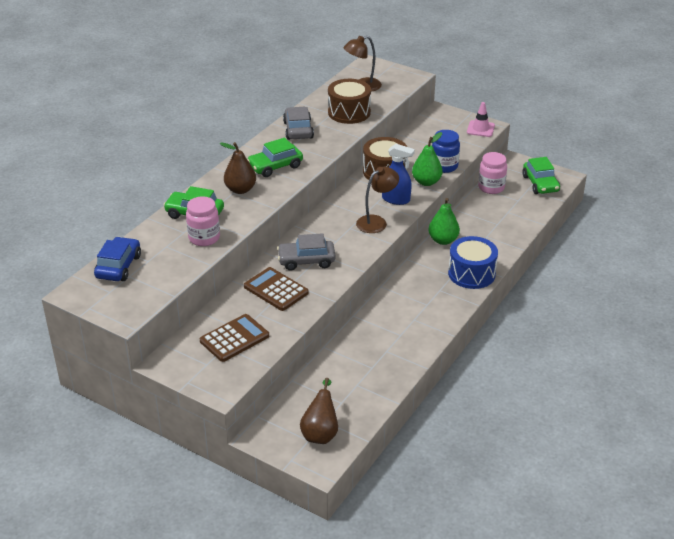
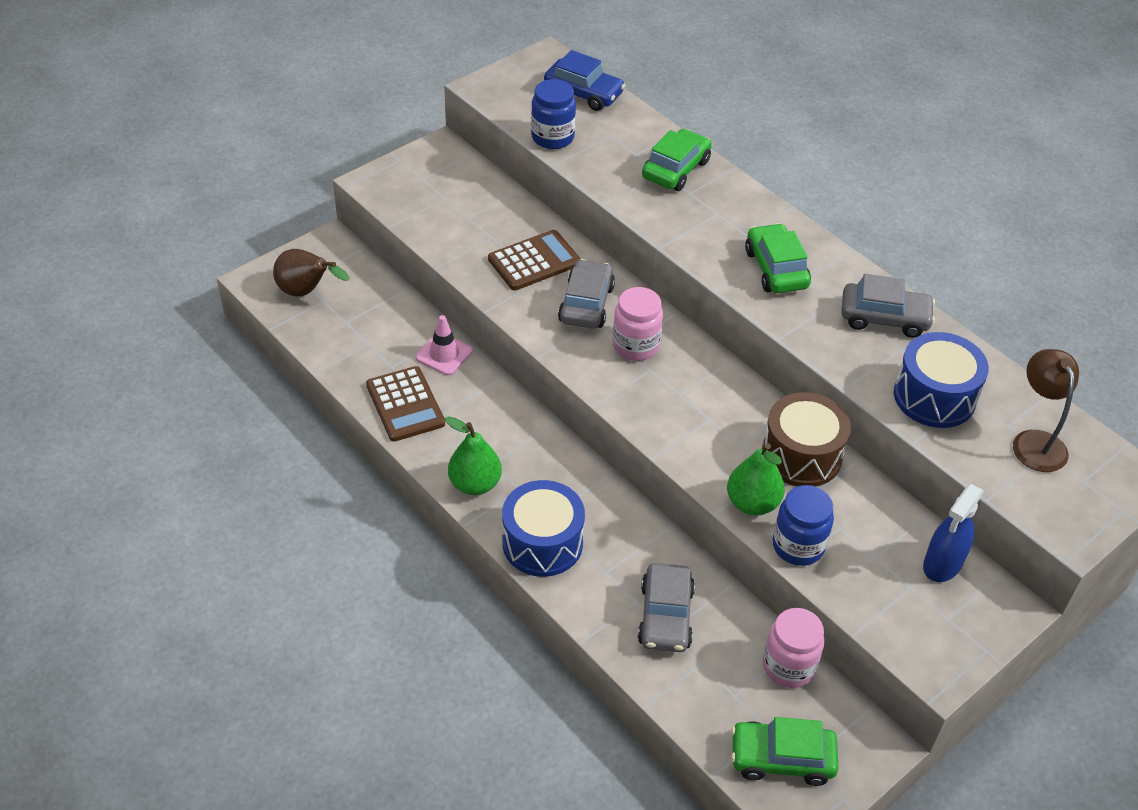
camera: 105 degrees right, 10 degrees up
(178, 270) = (552, 137): none -> blue jar
(204, 238) = (614, 169): pink jar -> pink jar (635, 346)
(234, 338) = (455, 207): brown calculator -> brown calculator (405, 404)
(240, 189) = (722, 221): brown pear -> none
(349, 112) = (934, 397): brown drum -> blue drum
(376, 222) = (655, 404): brown lamp -> none
(396, 199) = (710, 446): blue spray bottle -> blue spray bottle (942, 564)
(443, 240) = (645, 535): green pear -> green pear (475, 484)
(480, 129) = (927, 654): pink traffic cone -> pink traffic cone (444, 354)
(489, 226) = (665, 616): none -> grey car

